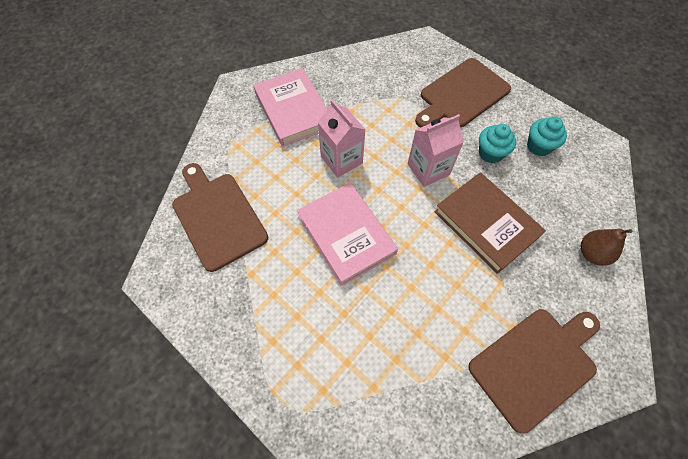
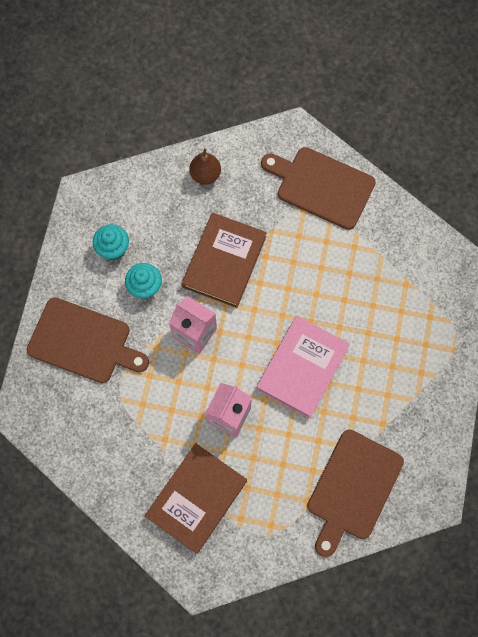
camera: 120 degrees left, 10 degrees up
(293, 110) = (196, 498): pink book -> brown book

